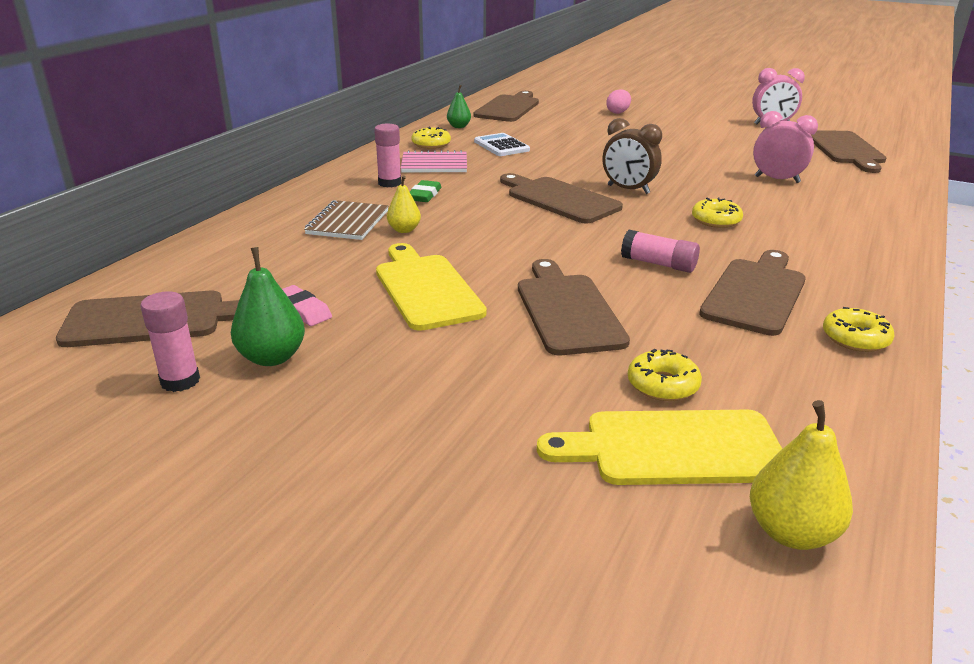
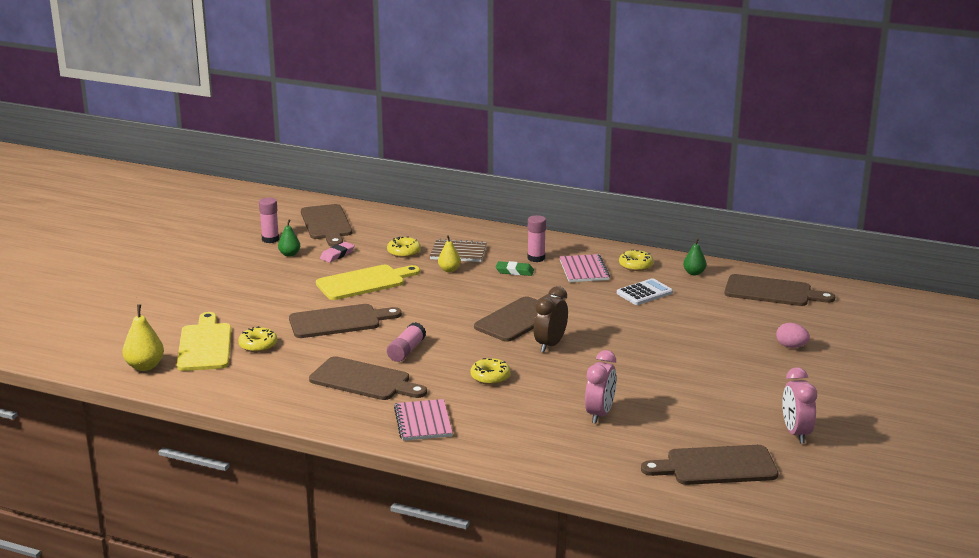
camera: 85 degrees right, 5 degrees down
(272, 357) = (289, 254): green pear -> green pear, size x0.65
(847, 259) = (423, 422): none -> pink notebook
(855, 338) = (304, 406): yellow donut -> yellow donut (404, 252)

